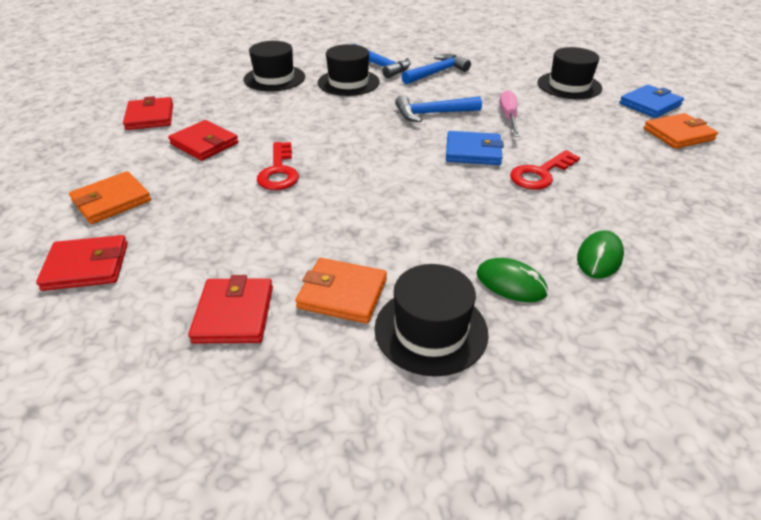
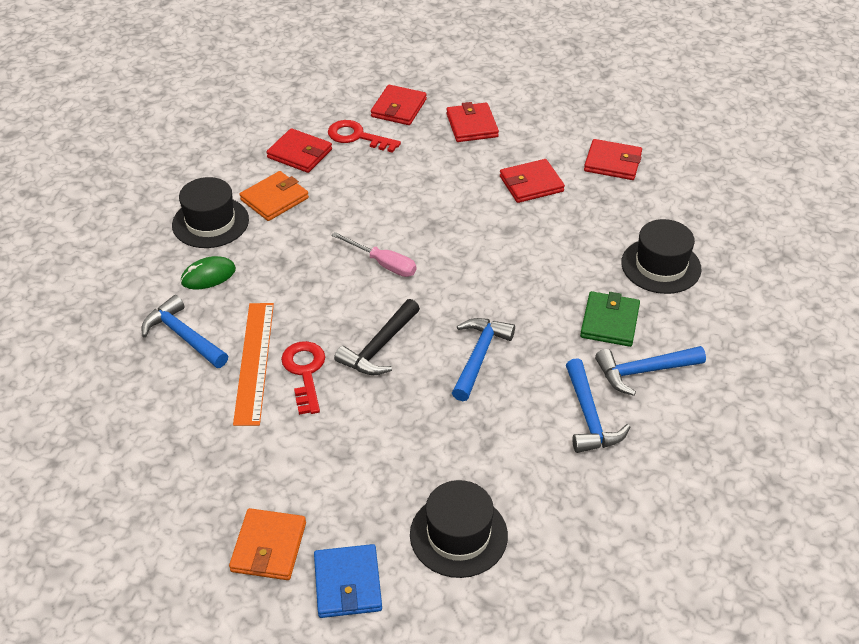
camera: 120 degrees right, 5 degrees up
(112, 201) = (472, 125): orange wallet -> red wallet
(279, 171) = (447, 213): red key -> red key (357, 137)
(348, 82) = (609, 322): black hat -> green wallet
(473, 152) = (379, 347): blue wallet -> black hammer
(508, 117) = (423, 416): pink screwdriver -> pink screwdriver (383, 264)
(566, 202) = (254, 362): none -> orange ruler
(599, 257) = (183, 336): green mouse -> blue hammer

